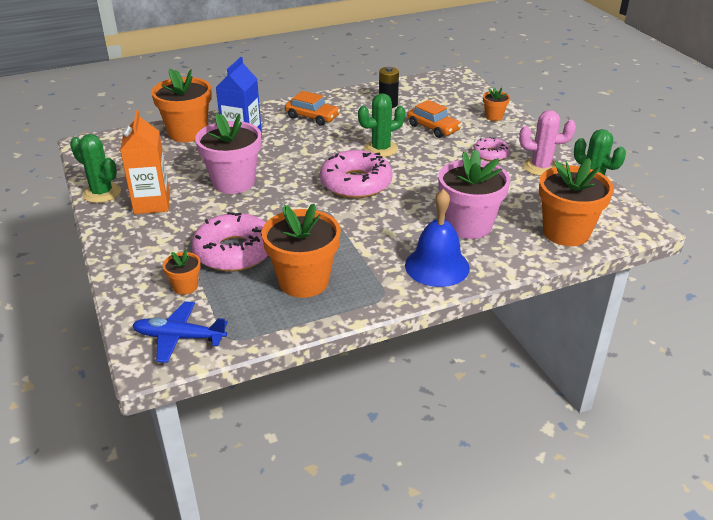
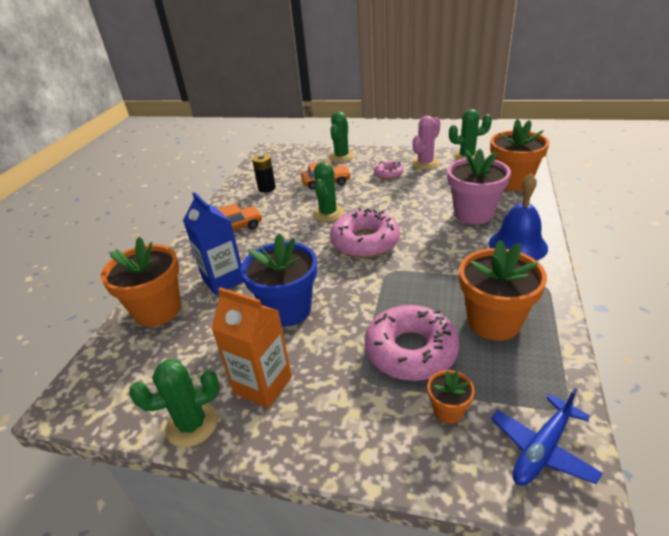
camera: 50 degrees left, 0 degrees up
(233, 182) = (287, 310): pink flower pot -> blue flower pot
(493, 116) = (341, 156): orange flower pot -> green cactus

